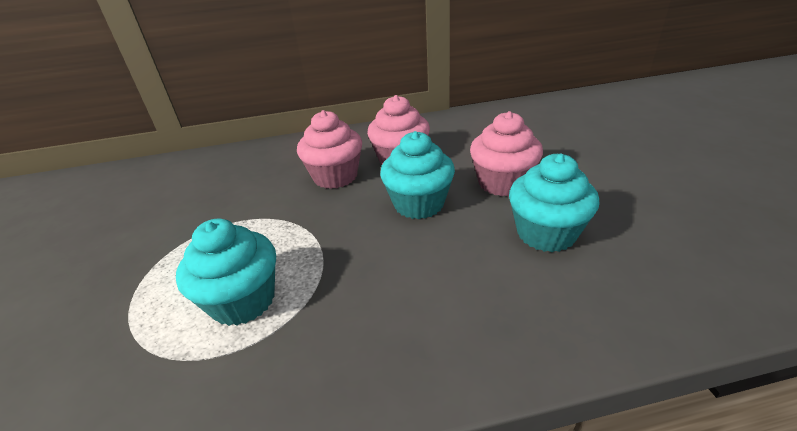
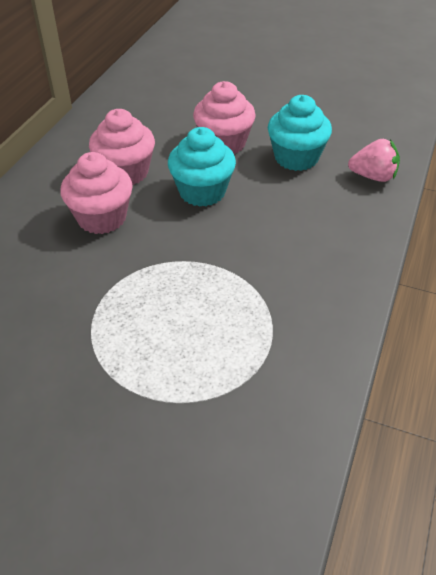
camera: 60 degrees left, 10 degrees up
(243, 300) = (221, 323): turquoise cupcake -> none
(602, 311) = (373, 176): none -> pink strawberry

